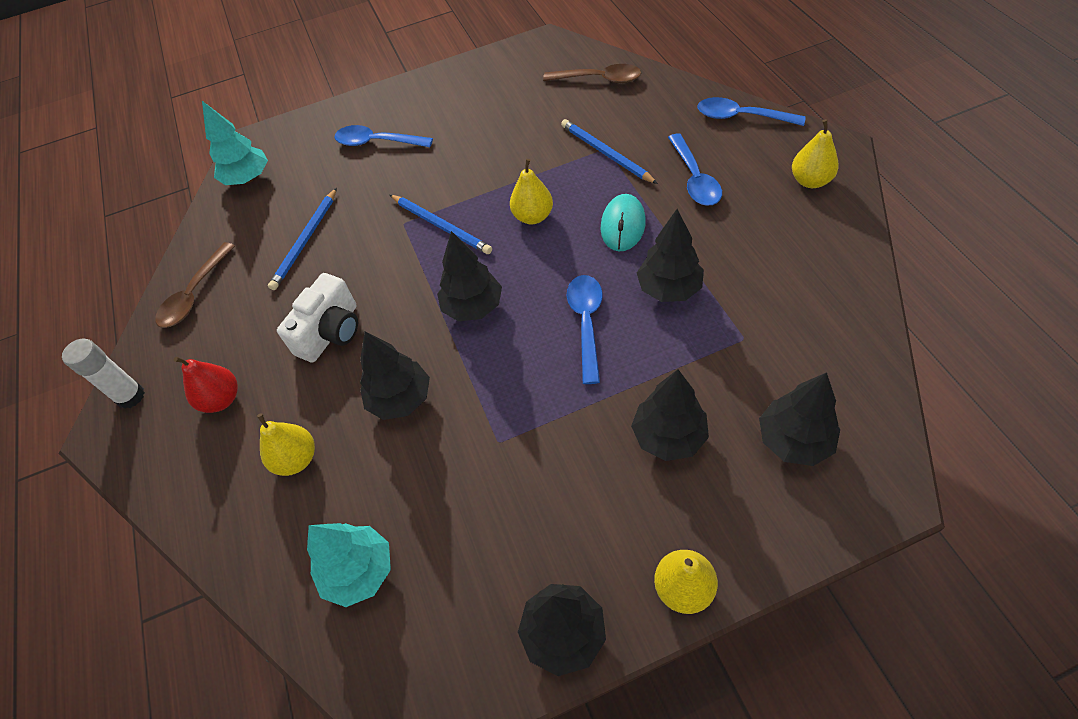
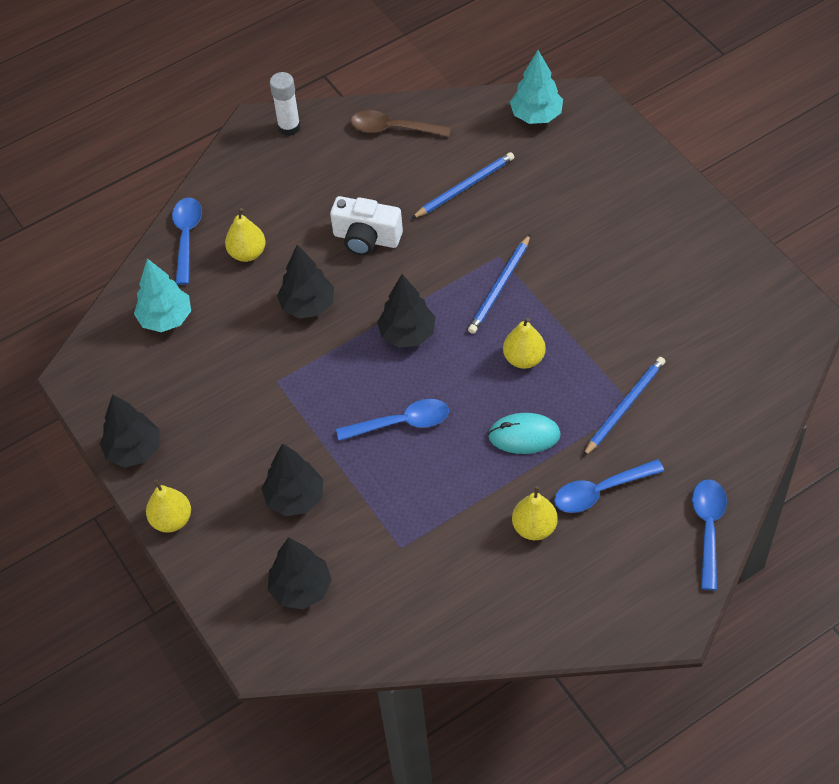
camera: 75 degrees right, 0 degrees up
(222, 399) = (293, 187): red pear -> none
(305, 241) = (465, 187): blue pencil -> blue pencil turned 135 degrees clockwise
(377, 142) = (605, 204): blue spoon -> blue spoon (186, 237)
(599, 79) = (747, 382): brown spoon -> none
(669, 289) = (449, 483): black tree -> none
(810, 181) = (615, 598): yellow pear -> yellow pear (534, 527)

